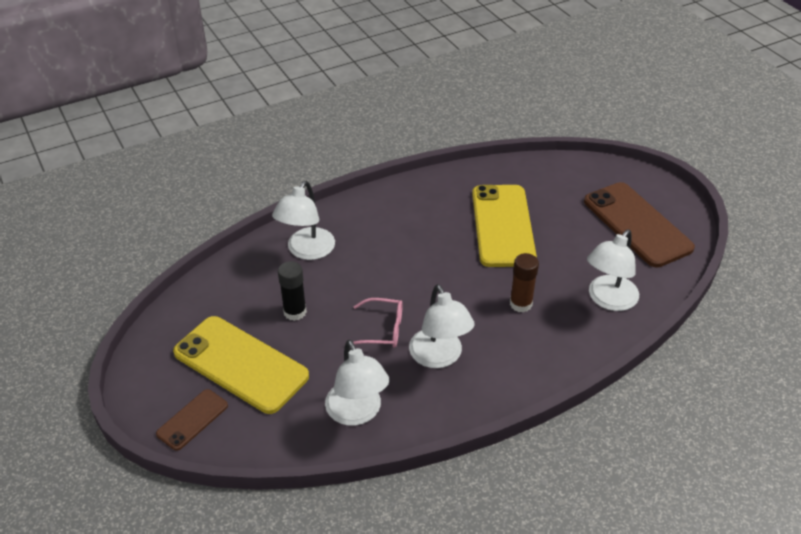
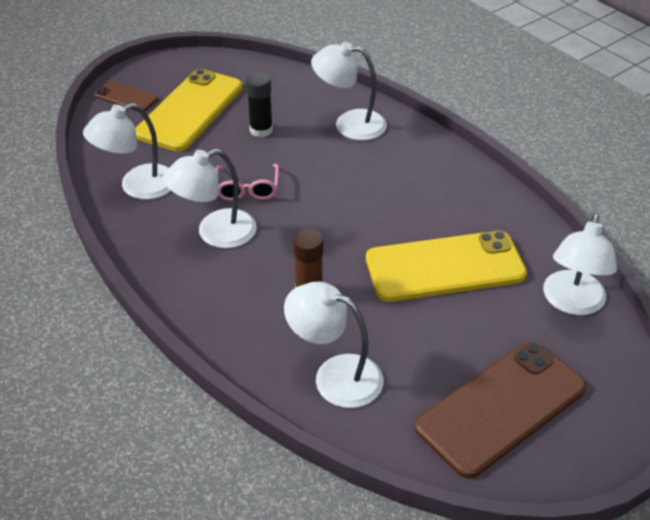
camera: 80 degrees right, 0 degrees up
(546, 174) = (572, 303): none -> white lamp

